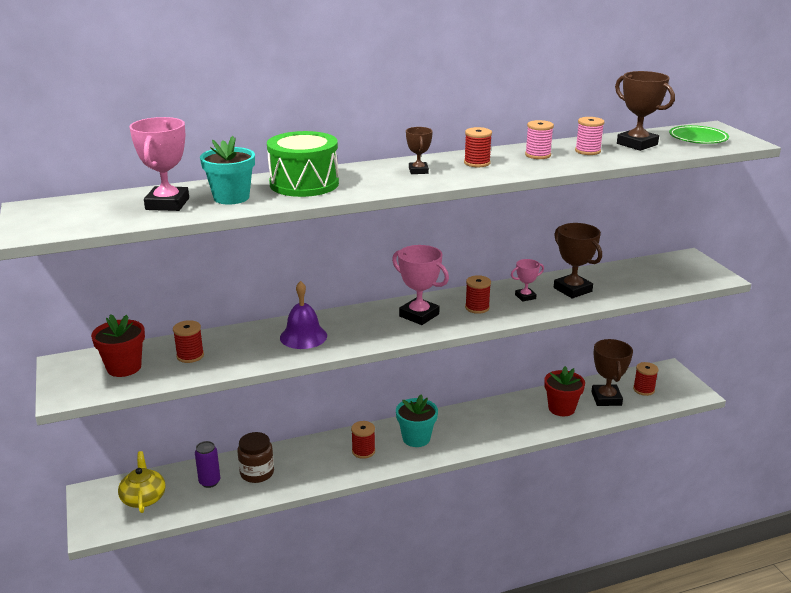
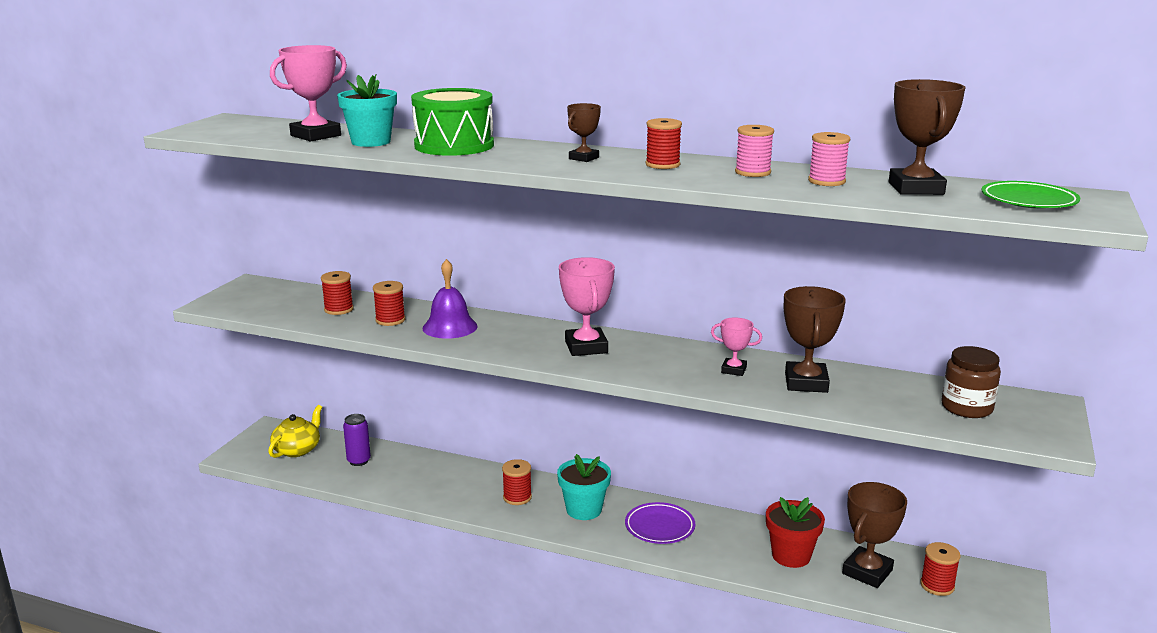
camera: 40 degrees right, 5 degrees down
(124, 367) = (281, 300): red flower pot -> none
(257, 473) = (403, 471): brown jar -> brown jar (966, 408)
(474, 427) = (659, 527): none -> purple plate
(477, 308) = (659, 361): red spool -> red spool (390, 320)

